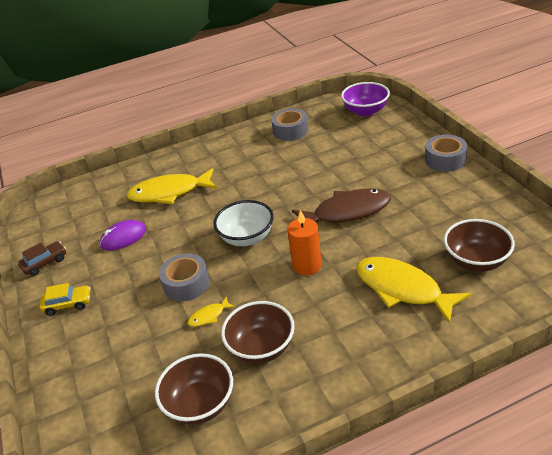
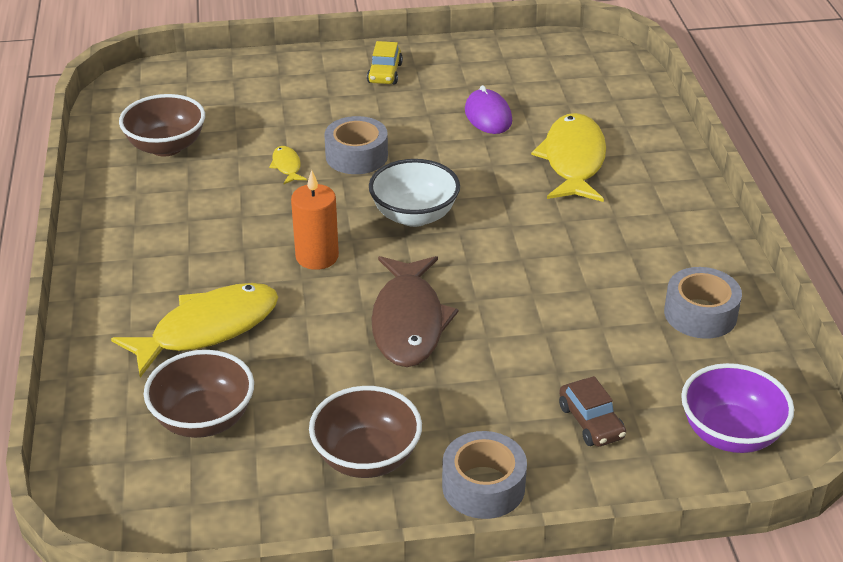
camera: 100 degrees right, 0 degrees up
(45, 263) = (475, 58): brown car -> brown car (591, 422)
(261, 348) = (207, 196): brown bowl -> brown bowl (366, 457)

